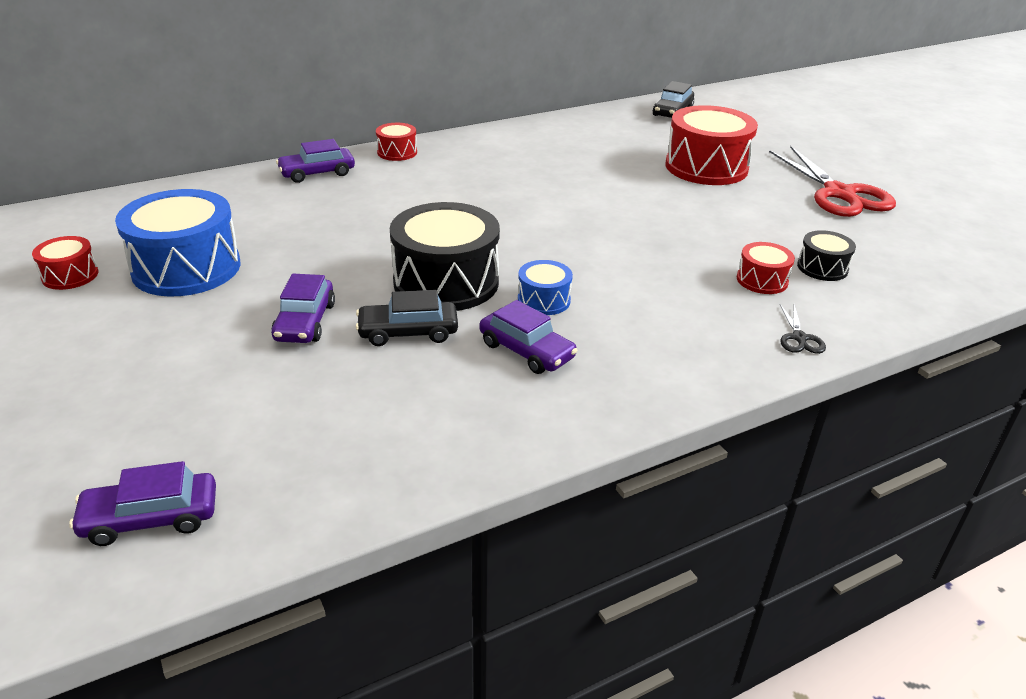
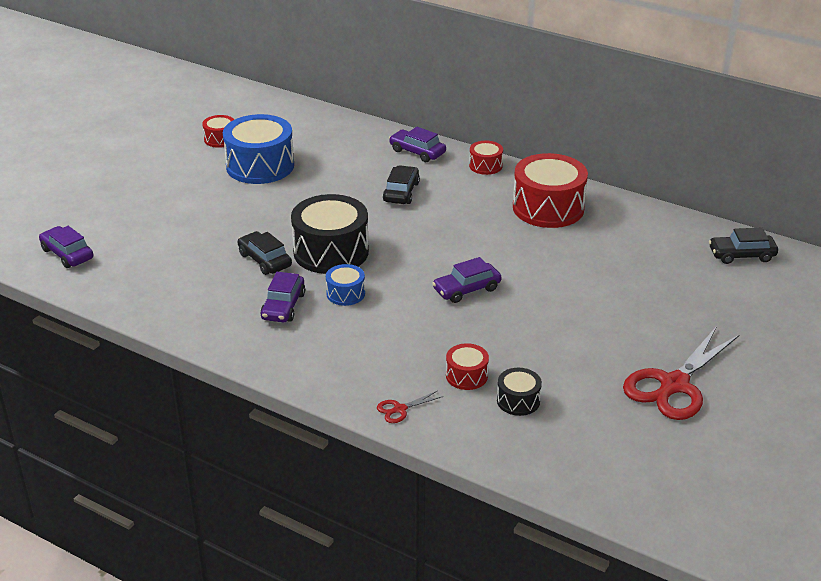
camera: 60 degrees right, 0 degrees up
(305, 322) = (244, 224): purple car -> purple car (466, 289)
(382, 205) = (401, 192): none -> black car
(706, 167) = (639, 303): red drum -> red drum (548, 208)
(799, 338) = (399, 409): black scissors -> red scissors

